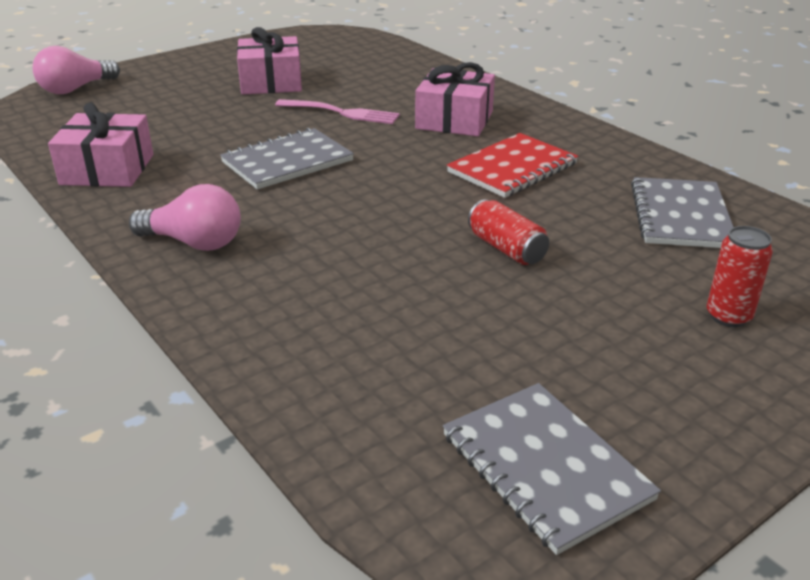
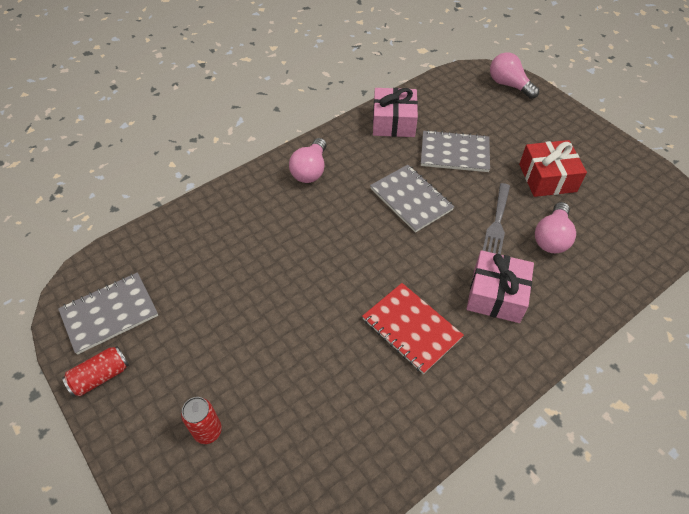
camera: 90 degrees right, 20 degrees up
(271, 82) = (547, 178): pink gift -> red gift
(340, 113) = (497, 222): pink fork -> grey fork
(368, 88) = (551, 238): none -> pink light bulb
(506, 248) = (296, 314): red can -> red can (100, 376)
(681, 216) = (337, 436): grey notebook -> grey notebook (454, 153)

